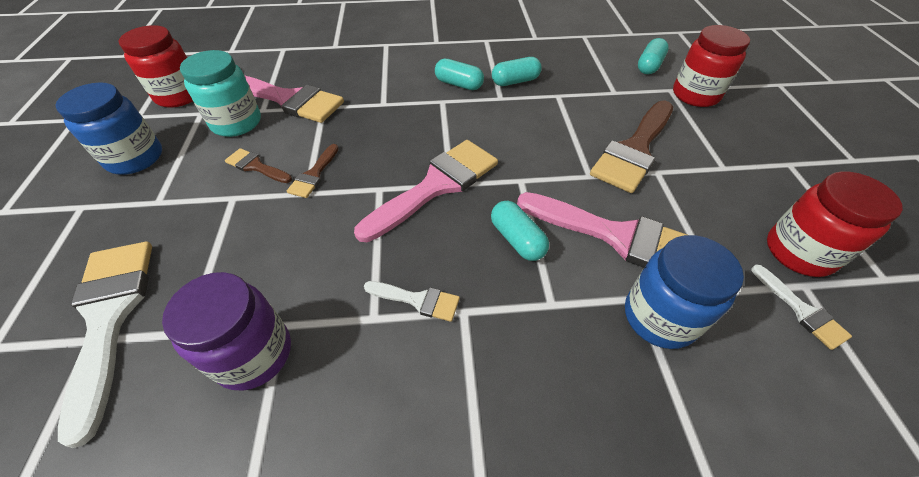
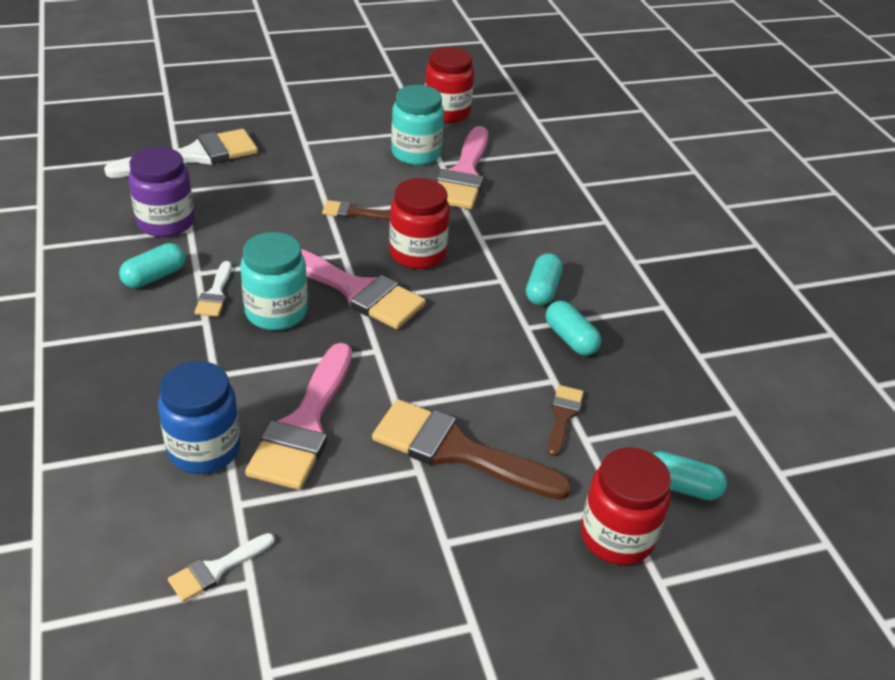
camera: 75 degrees right, 10 degrees down
(135, 158) = (353, 117): blue jar -> none
(256, 166) = (357, 178): brown brush -> brown brush (563, 416)
(459, 247) = (276, 312): none -> turquoise jar
(517, 239) = (290, 350): turquoise capsule -> turquoise capsule (154, 276)
(799, 252) = (301, 590): red jar -> red jar (417, 254)

